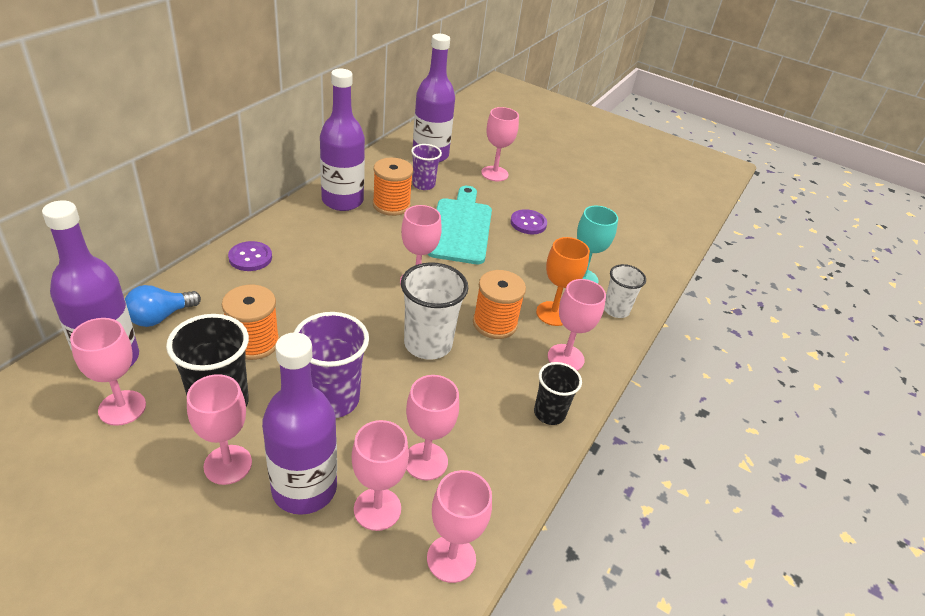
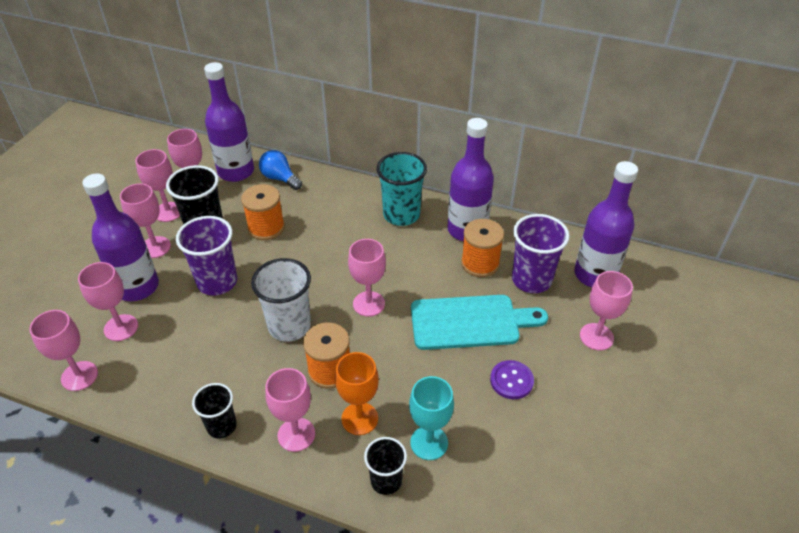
camera: 85 degrees right, 5 degrees up
(250, 257) = (360, 199): purple button -> none
(295, 235) = (401, 215): none -> turquoise cup
(423, 185) = (531, 280): purple cup -> purple cup, size x1.61
(425, 461) = (163, 347): pink goblet -> pink goblet (168, 212)
(616, 310) = (386, 481): white cup -> black cup

